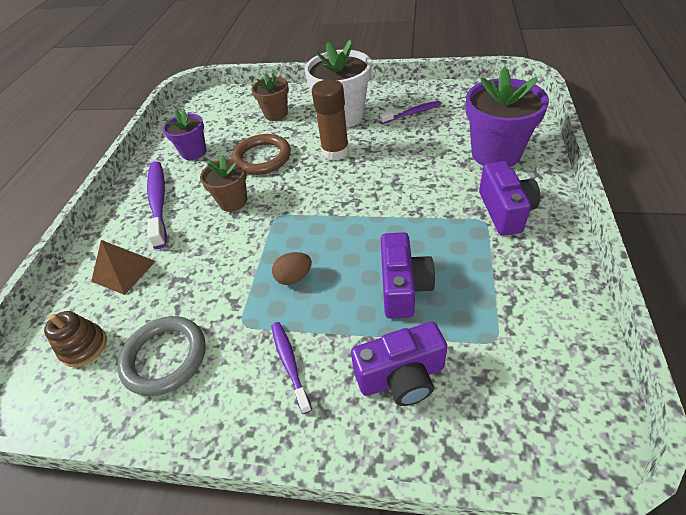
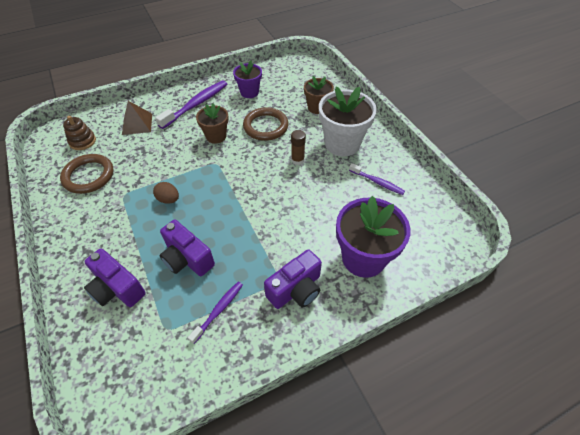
camera: 50 degrees right, 5 degrees up
(165, 357) = (88, 176): grey ring -> brown ring
(289, 363) = (105, 230): purple toothbrush -> purple toothbrush (219, 310)
(335, 152) = (297, 160): brown glue stick -> brown glue stick, size x0.60
(403, 287) = (187, 259): purple camera -> purple camera turned 75 degrees clockwise

